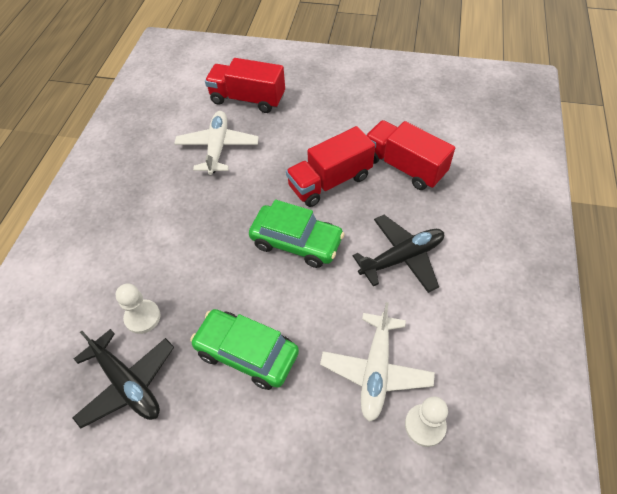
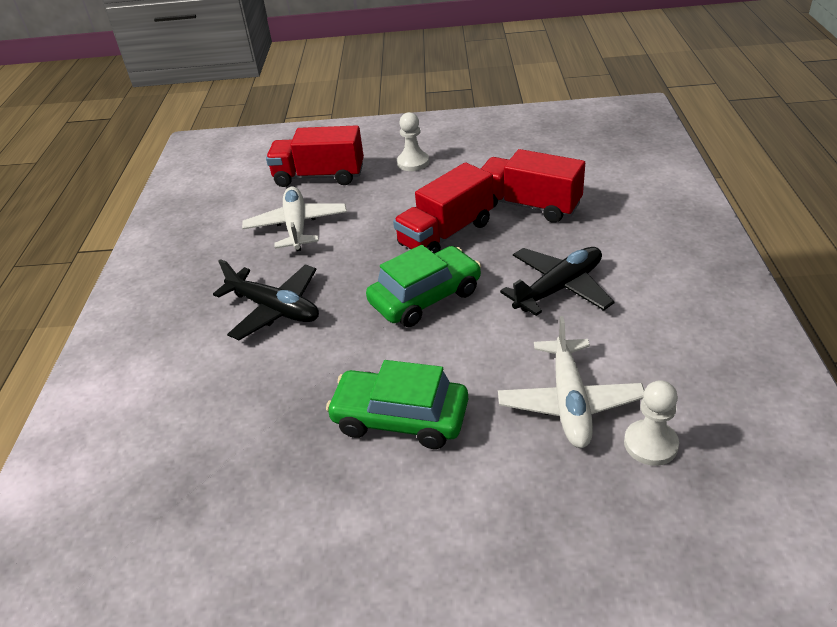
camera: 10 degrees left, 15 degrees down
(127, 383) = (251, 482): black plane -> black plane (274, 309)
(142, 317) = (251, 409): white pawn -> white pawn (413, 162)
(296, 242) = (425, 297): green car -> green car turned 45 degrees counterclockwise

